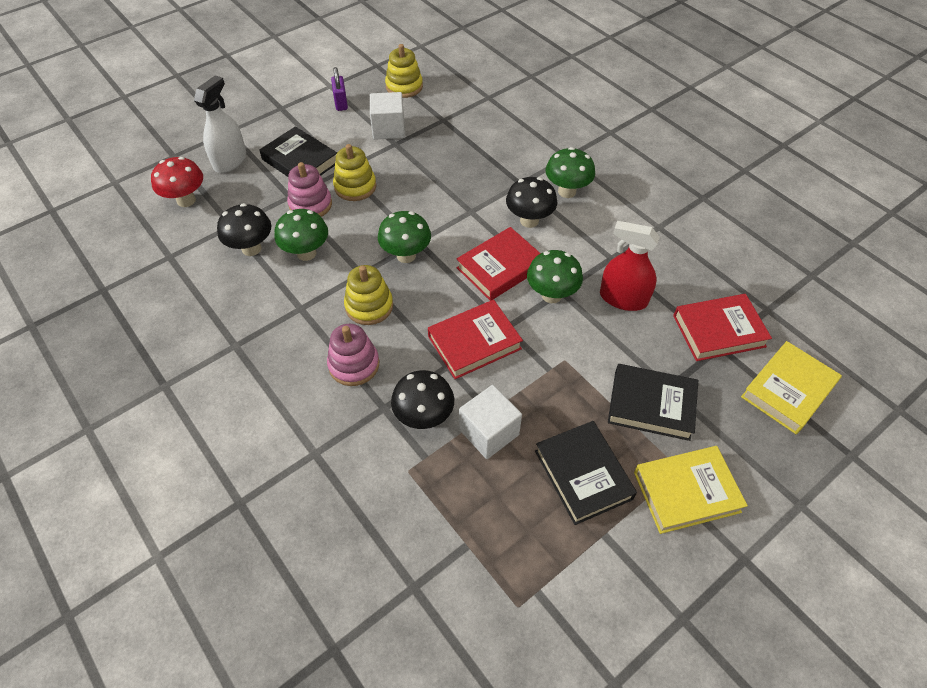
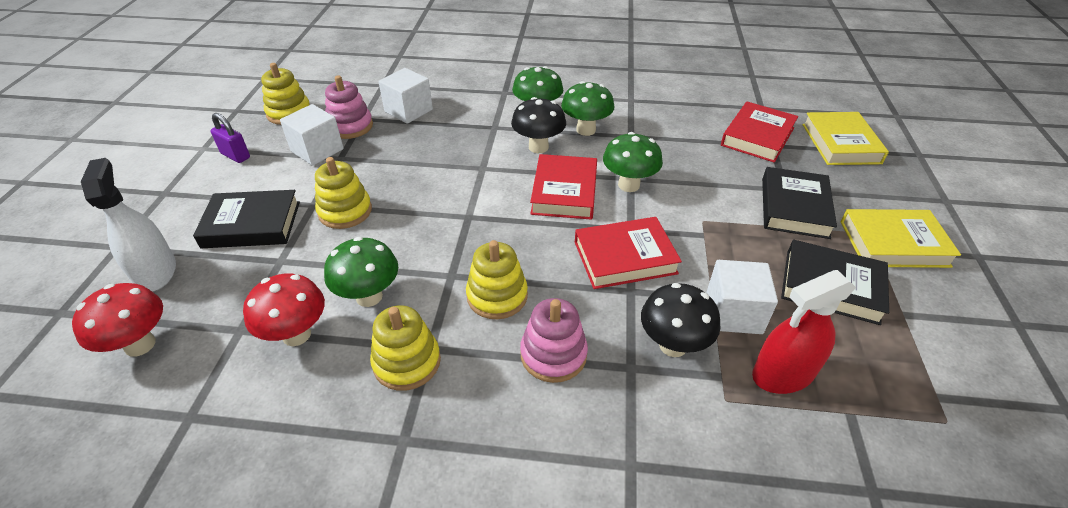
camera: 45 degrees left, 10 degrees down
(251, 248) = (296, 334): black mushroom -> red mushroom
(281, 306) = (407, 362): none -> yellow stacking toy
(310, 205) = (315, 253): pink stacking toy -> pink stacking toy (350, 126)
(406, 255) = (473, 233): green mushroom -> green mushroom (586, 130)
(474, 342) = (625, 257): red book -> red book turned 60 degrees clockwise
(479, 131) = (408, 111): none -> white cube
(623, 298) = (676, 155): red spray bottle -> red spray bottle (783, 374)
(651, 405) = (794, 207): black book -> black book turned 45 degrees counterclockwise
(686, 492) = (893, 243): yellow book -> yellow book turned 60 degrees clockwise

